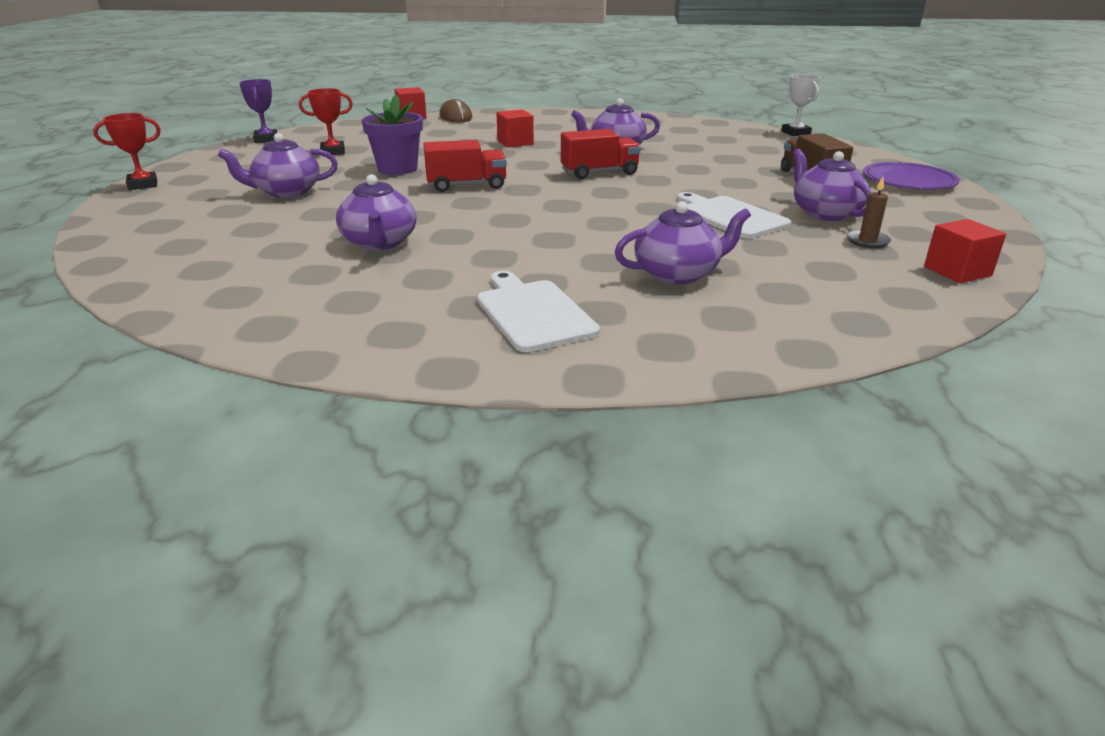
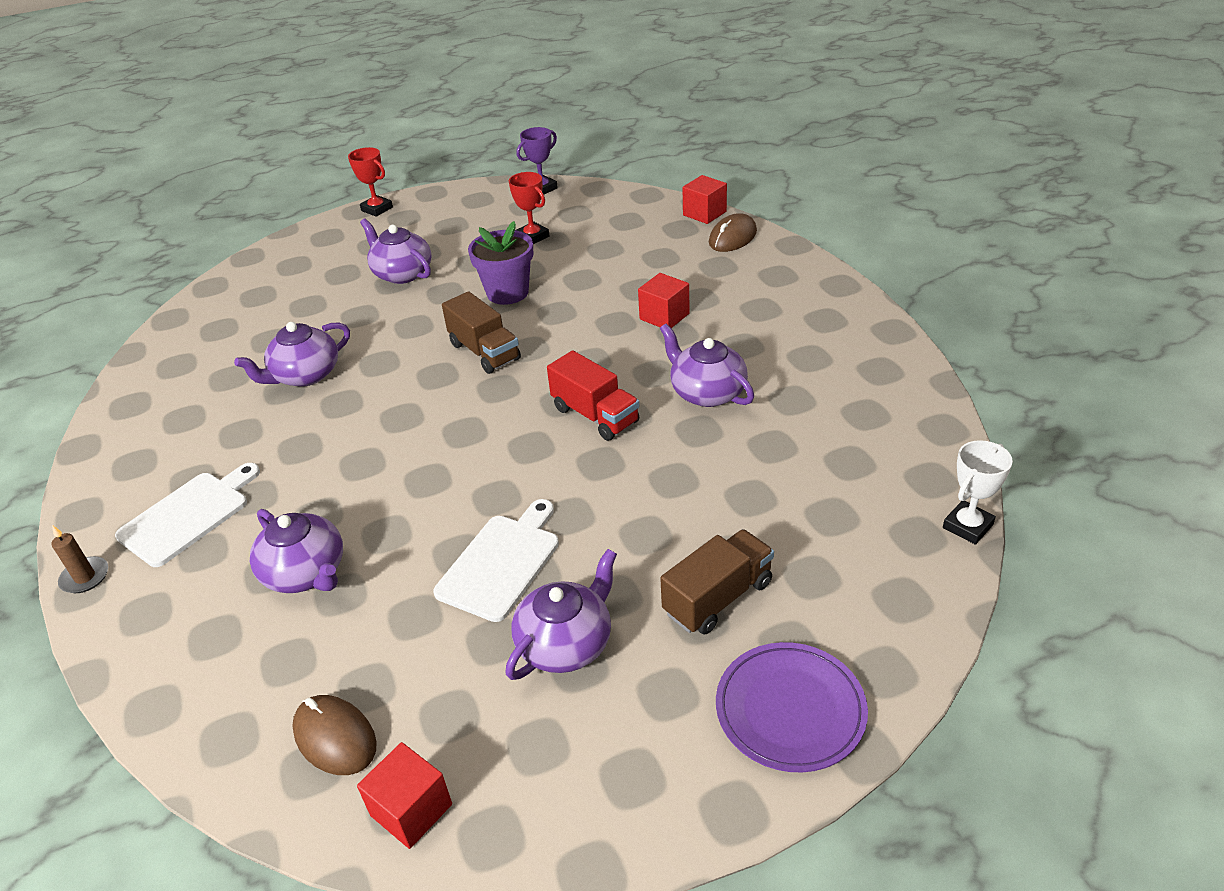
camera: 65 degrees right, 10 degrees up
(466, 185) = (484, 352): red truck -> brown truck
(867, 241) = (478, 704): brown candle -> brown candle (85, 577)
(878, 285) = (335, 737): none -> brown mouse

